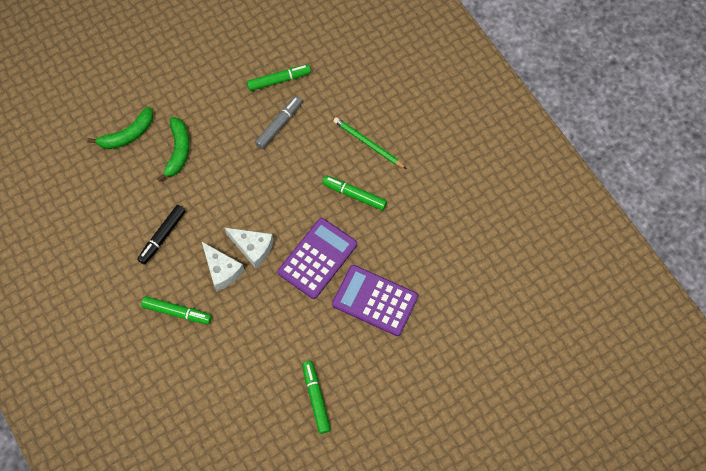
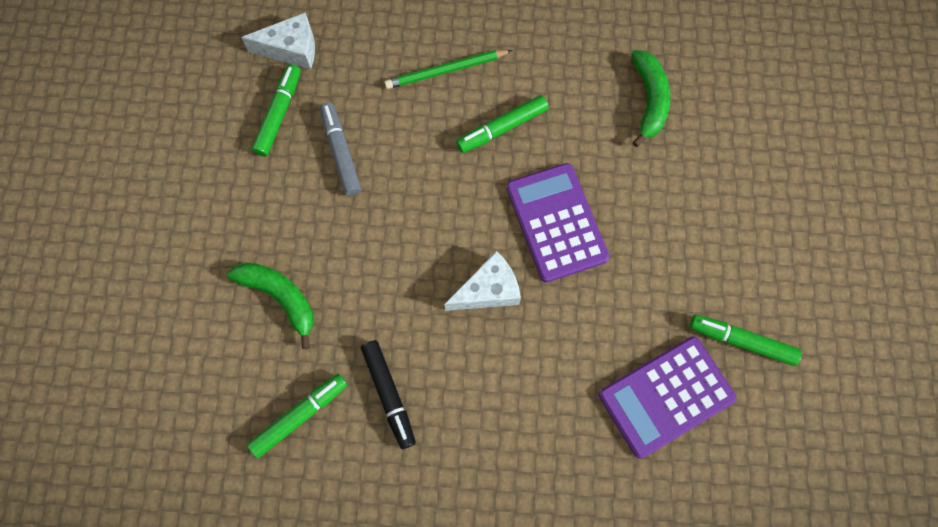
camera: 55 degrees left, 5 degrees up
(127, 135) = (203, 348): green banana -> green banana (649, 100)
(177, 312) = (512, 442): green marker -> green marker (300, 415)
(222, 270) = (492, 347): white cheese -> white cheese (291, 49)
(375, 300) = (656, 193): purple calculator -> purple calculator (666, 396)

